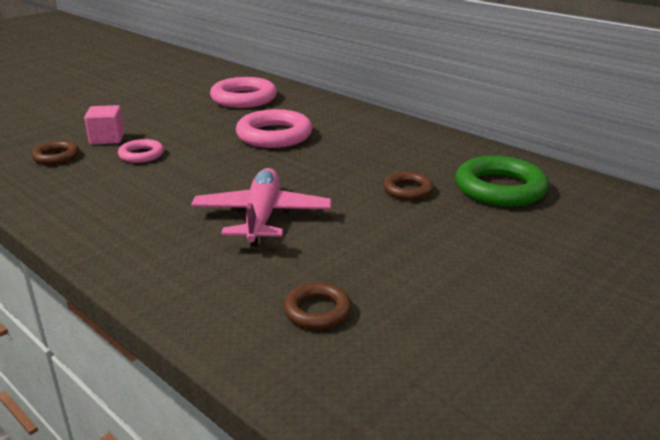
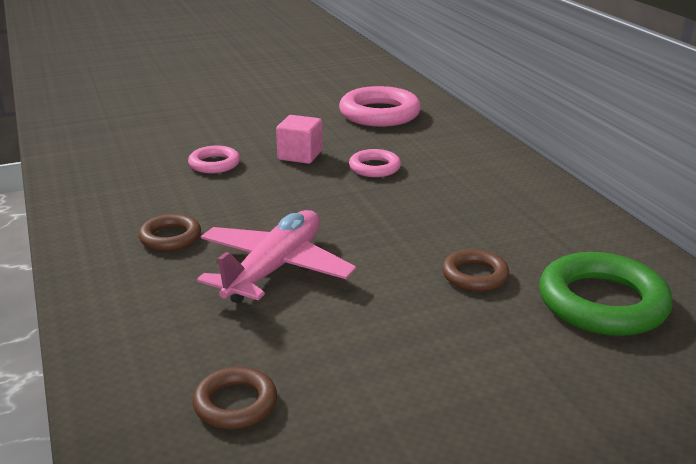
camera: 25 degrees right, 0 degrees up
(56, 156) = (133, 149): brown ring -> brown ring (170, 237)
(107, 139) = (197, 138): pink cube -> pink cube (300, 155)
(274, 135) = (374, 168): pink ring -> pink ring, size x0.55

